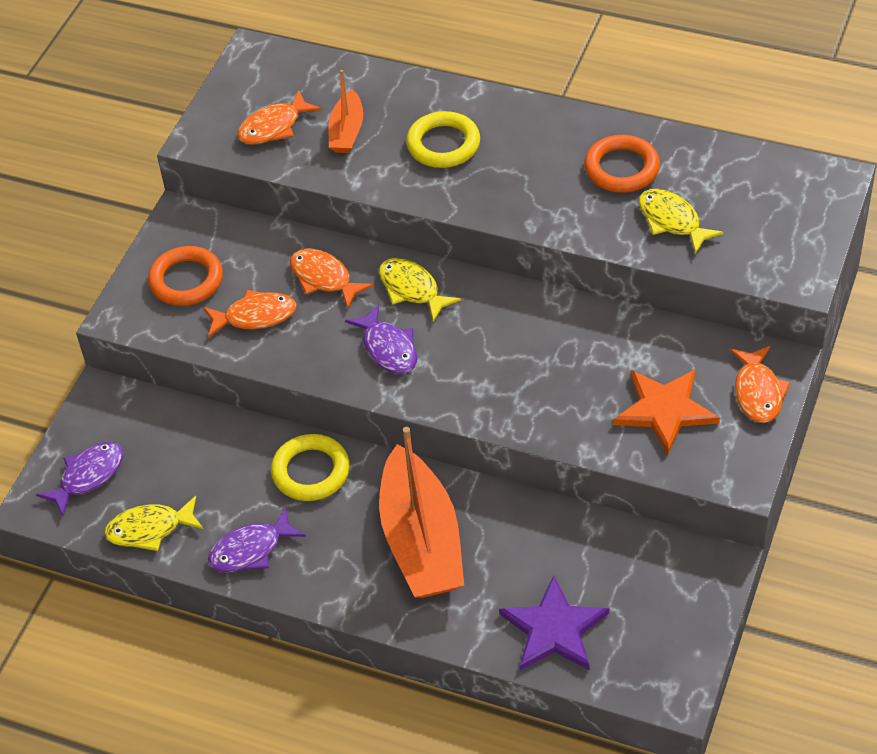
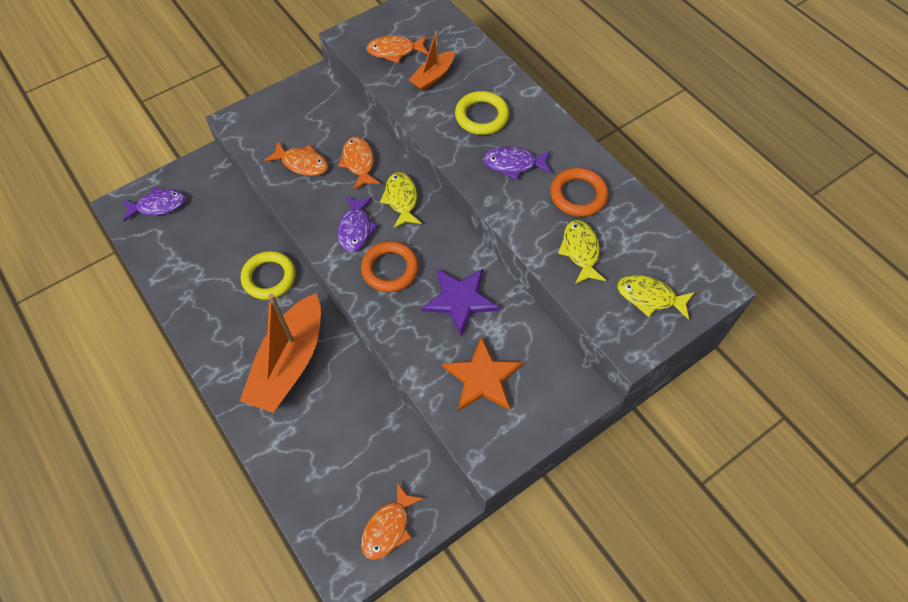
camera: 30 degrees right, 10 degrees up
(150, 529) = (160, 257): yellow fish -> yellow fish (649, 297)
(186, 280) = (286, 119): orange ring -> orange ring (390, 269)
(251, 550) = (197, 305): purple fish -> purple fish (513, 164)
(554, 629) = (312, 475): purple star -> purple star (460, 300)
(758, 392) = (553, 405): orange fish -> orange fish (388, 527)

